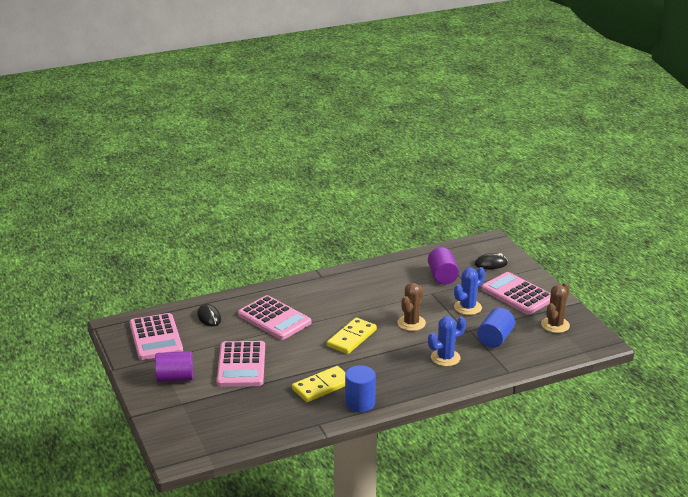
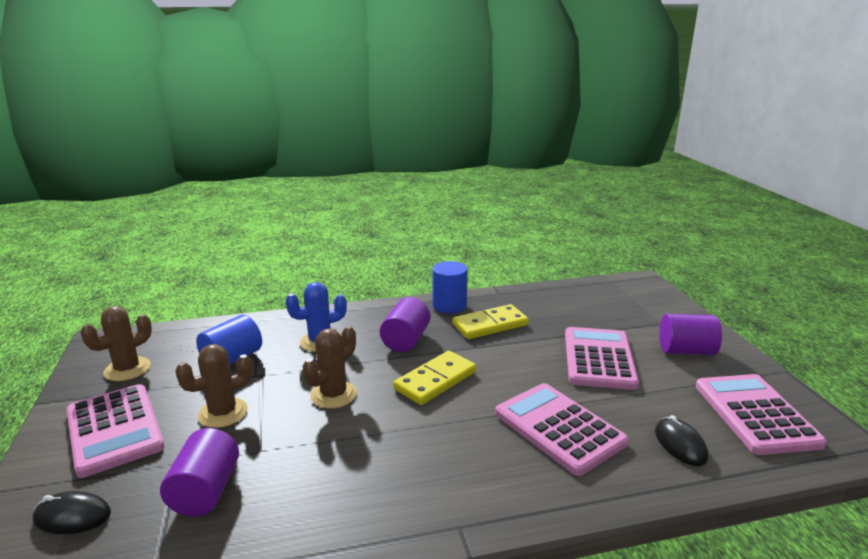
camera: 170 degrees left, 5 degrees down
(383, 365) = (406, 340): none -> purple cylinder
(467, 307) = (223, 413): blue cactus -> brown cactus

